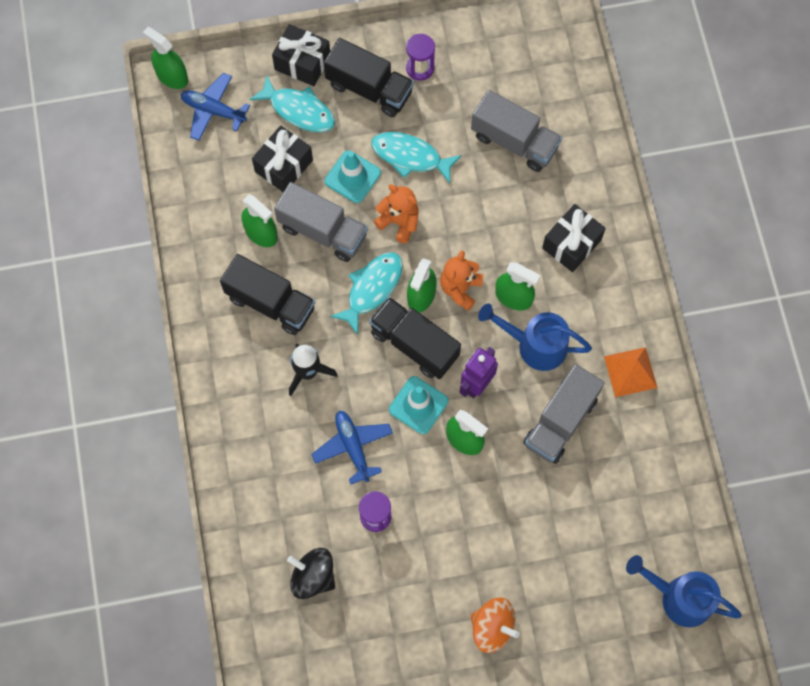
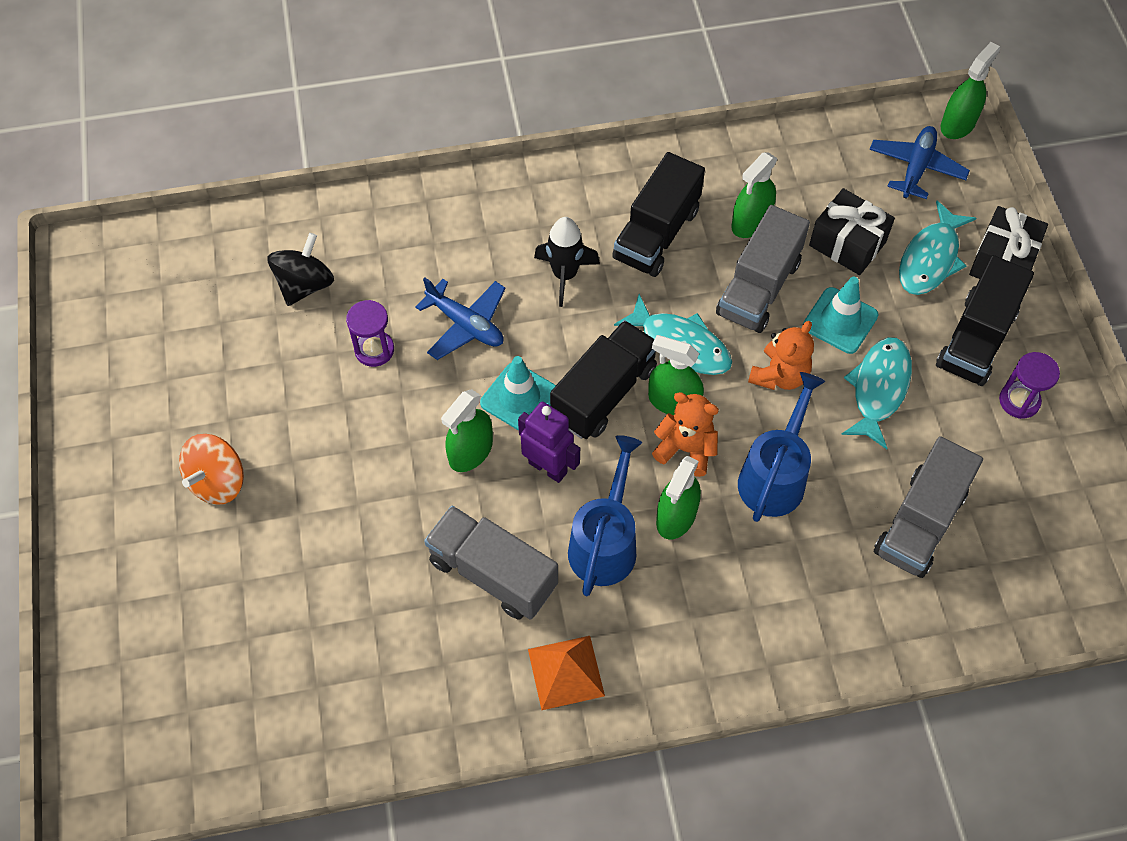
camera: 90 degrees right, 10 degrees down
(353, 447) = (465, 324): blue plane -> blue plane turned 60 degrees clockwise
(571, 244) = (763, 597): black gift -> none
(678, 597) = (229, 723): blue watering can -> blue watering can (775, 475)

